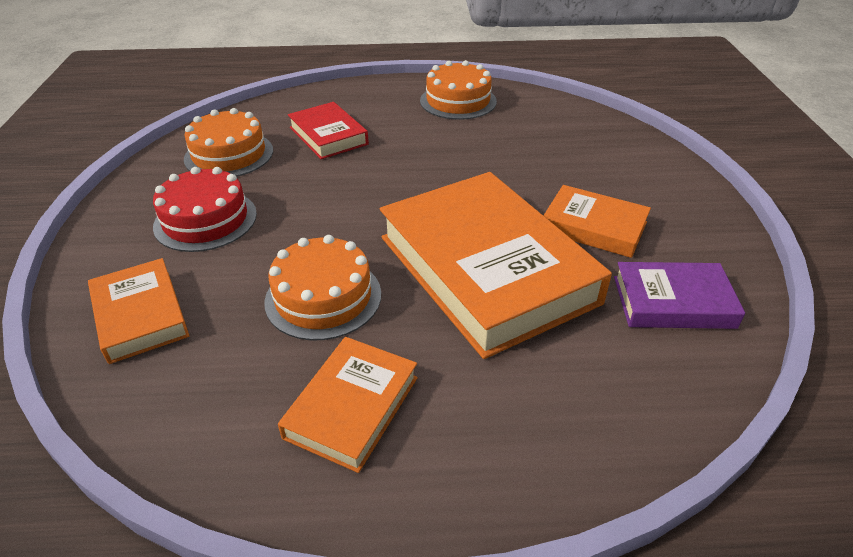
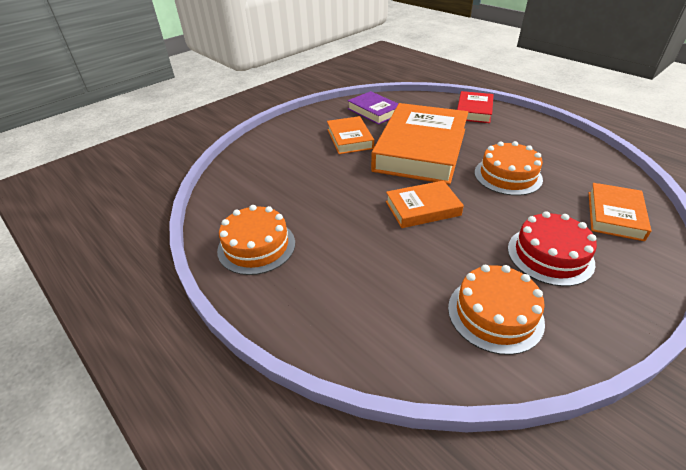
camera: 130 degrees left, 0 degrees up
(328, 136) = (394, 278): red book -> red book (474, 111)
(352, 407) = (528, 141): orange book -> orange book (422, 208)

